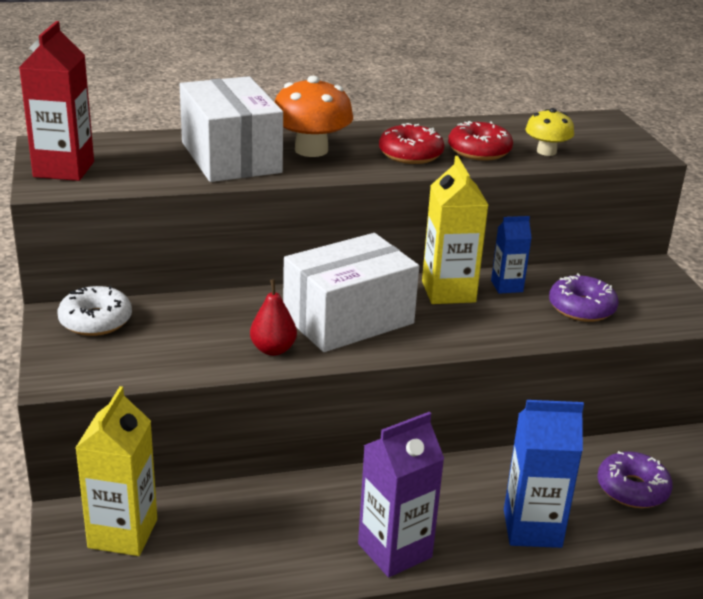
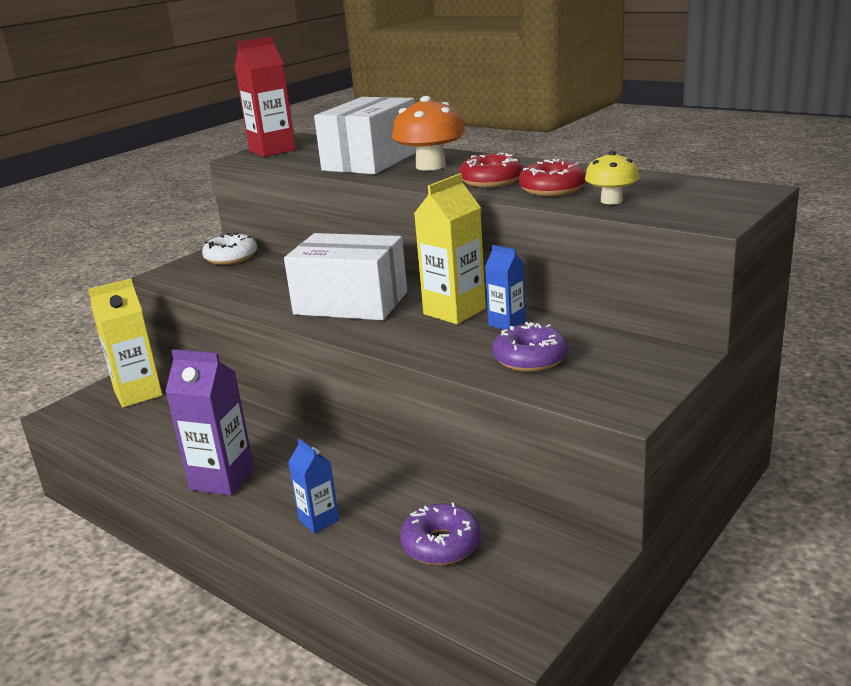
camera: 55 degrees right, 5 degrees down
(273, 349) = (273, 302): red pear -> none
(532, 528) = (319, 520): blue carton -> blue carton, size x0.58

